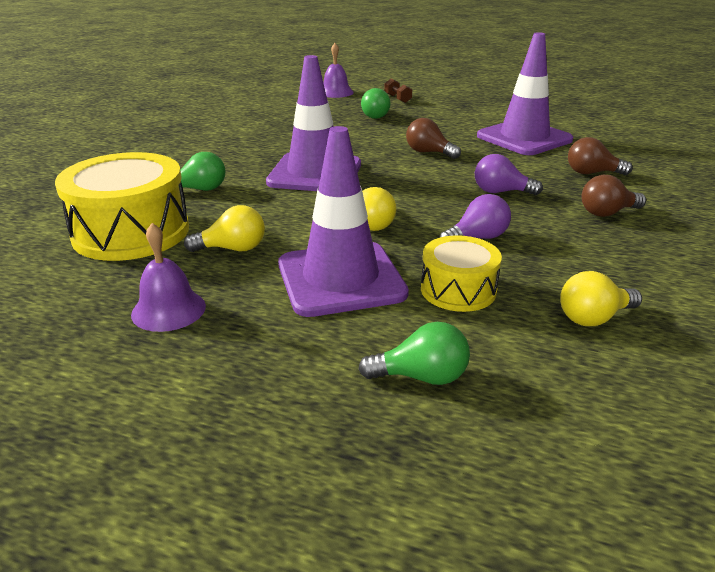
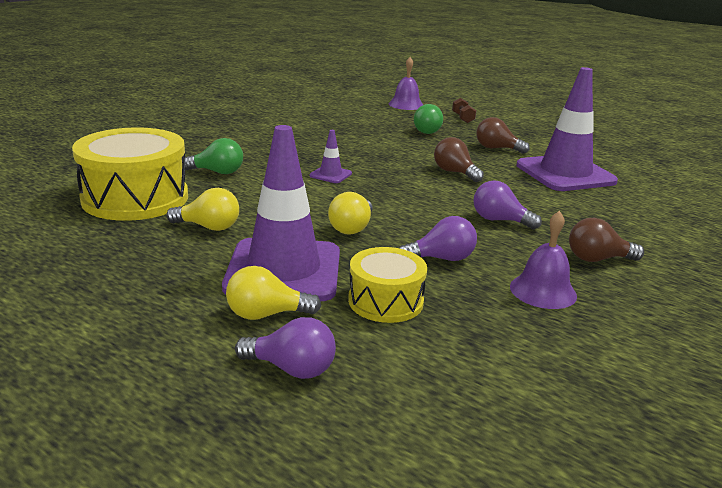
camera: 15 degrees right, 5 degrees down
(168, 310) = (119, 267): purple bell -> purple bell (543, 291)
(315, 173) = (330, 175): purple traffic cone -> purple traffic cone, size x0.42
(421, 377) = (292, 369): green light bulb -> purple light bulb
(592, 173) = (612, 218): brown light bulb -> brown light bulb (496, 148)
(593, 318) = (501, 354): yellow light bulb -> yellow light bulb (266, 314)

